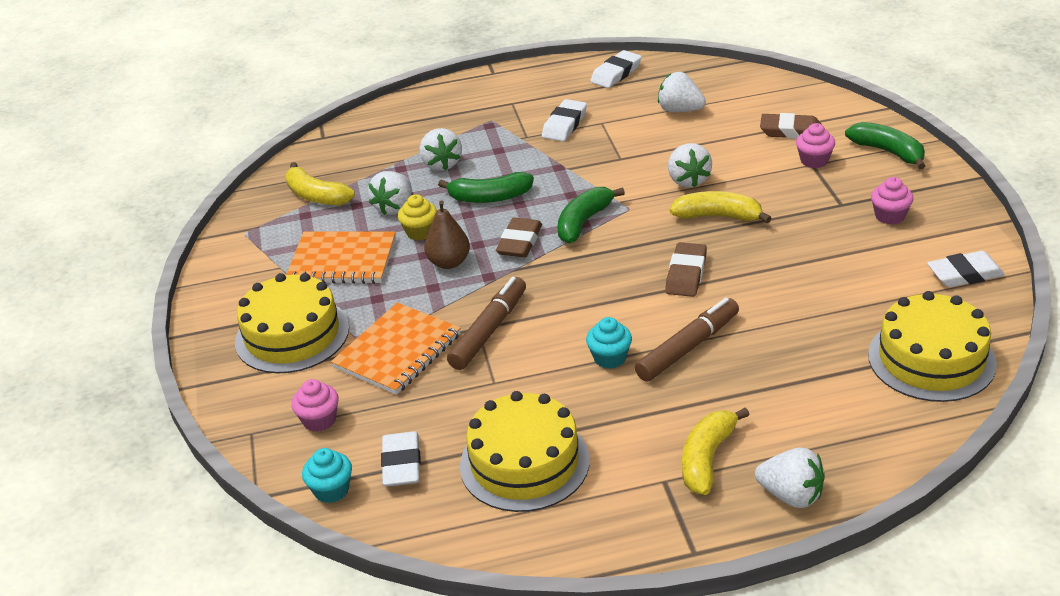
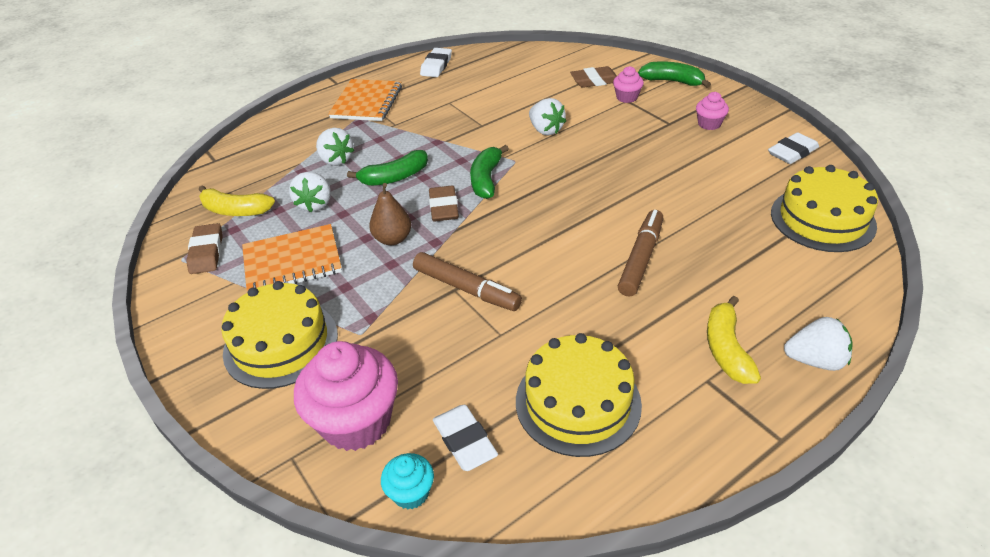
camera: 25 degrees left, 5 degrees up
(319, 420) = (356, 421): pink cupcake -> pink cupcake, size x2.07
(398, 351) = (394, 330): orange notebook -> orange notebook (367, 102)
(420, 232) = (351, 219): yellow cupcake -> none
(489, 331) = (466, 289): brown marker -> brown marker turned 120 degrees clockwise
(564, 125) = (420, 109): white eraser -> none
(610, 358) = (585, 284): turquoise cupcake -> none
(680, 110) = (503, 82): white strawberry -> none
(686, 274) = (596, 200): brown eraser -> brown eraser (207, 252)
(718, 216) = (588, 151): yellow banana -> none

